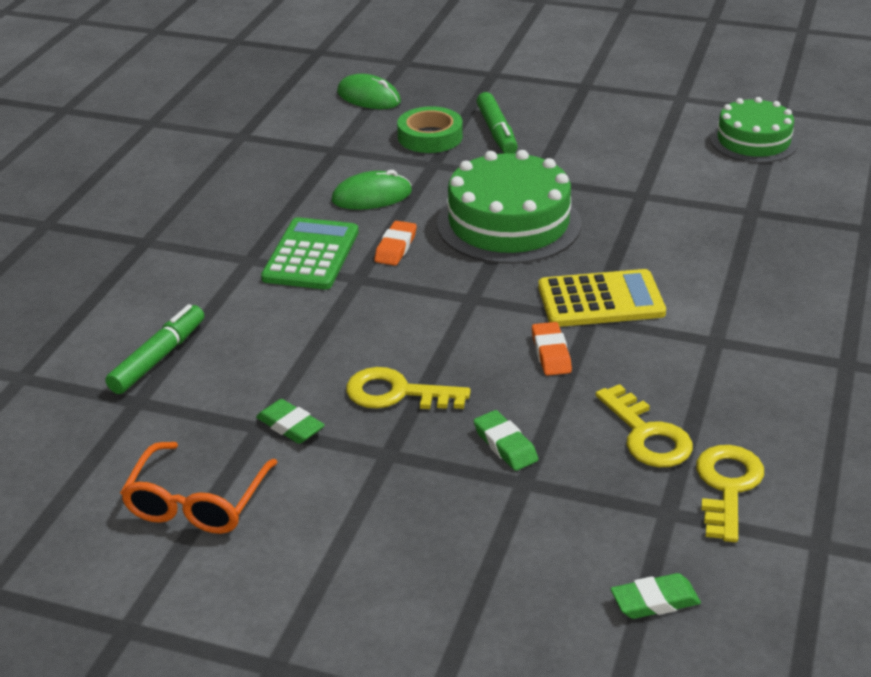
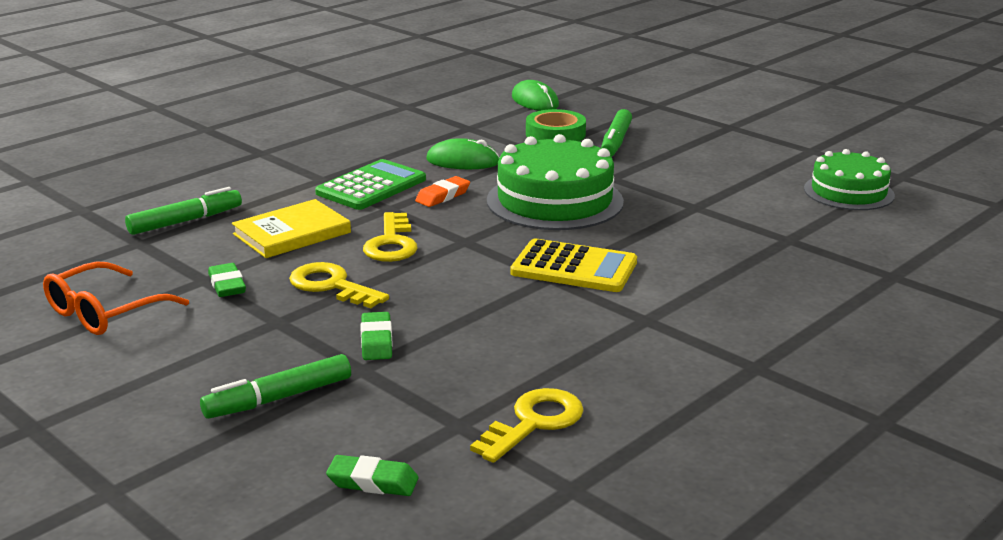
camera: 25 degrees right, 10 degrees down
(290, 340) = (292, 233): none -> yellow book
(480, 543) = (278, 398): none -> green marker
(551, 353) = (488, 292): orange eraser -> none
(647, 435) = (505, 367): yellow key -> yellow key (391, 243)

